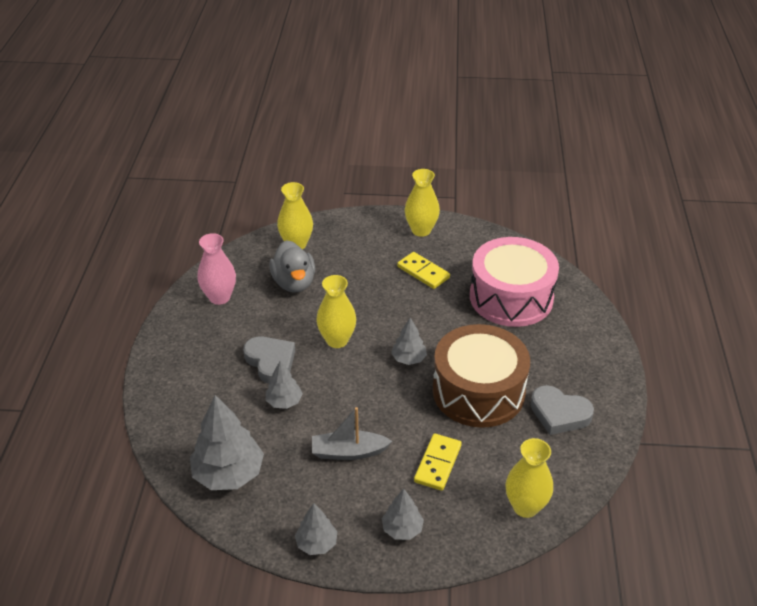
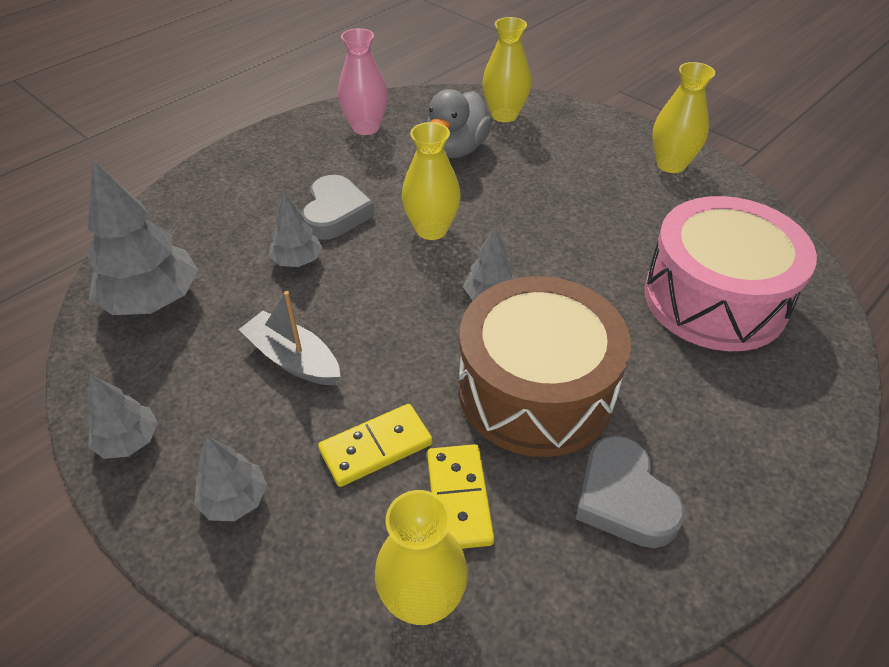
camera: 40 degrees right, 5 degrees up
(423, 272) = (621, 210): yellow domino -> yellow domino (458, 498)

